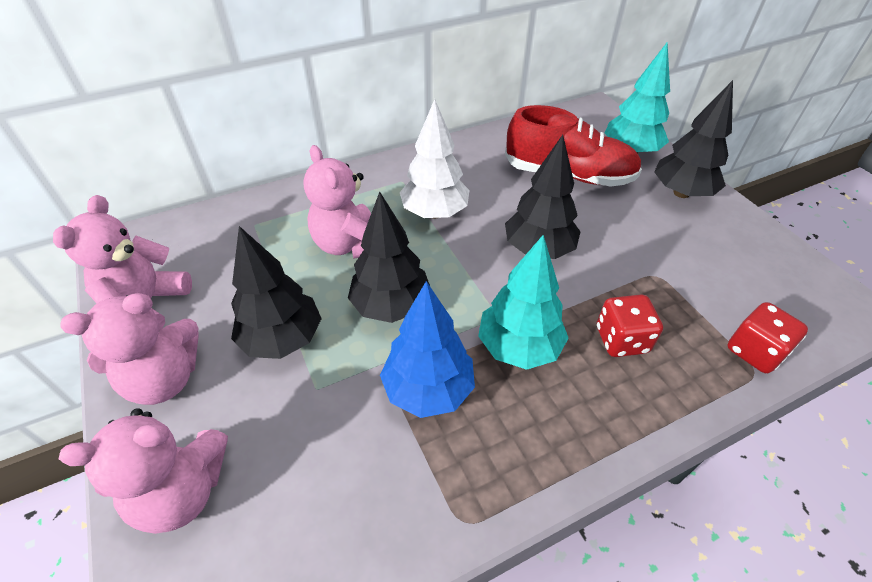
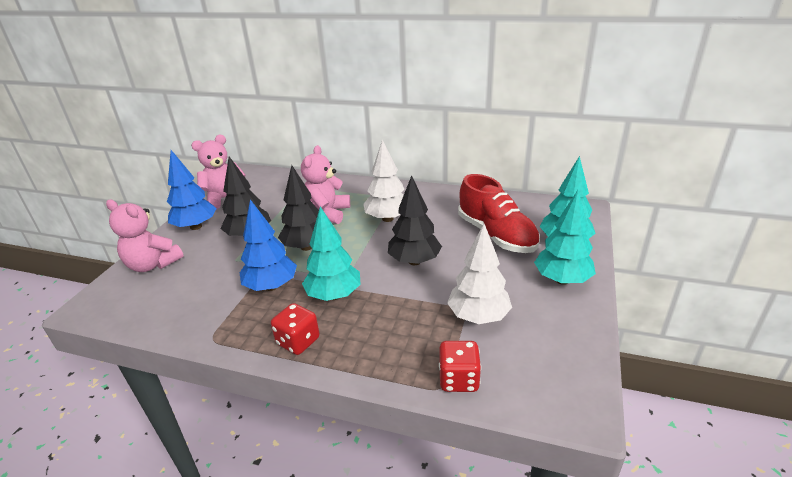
camera: 45 degrees right, 15 degrees down
(164, 379) = (196, 226): pink teddy bear -> blue tree
(621, 340) = (389, 324): red dice -> red dice (298, 341)
(677, 274) = (478, 316): none -> white tree
(681, 193) = (562, 280): black tree -> turquoise tree

